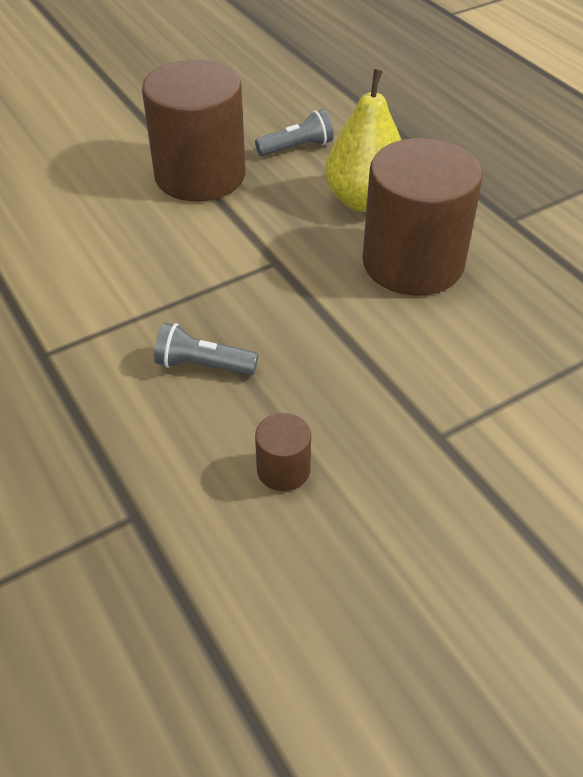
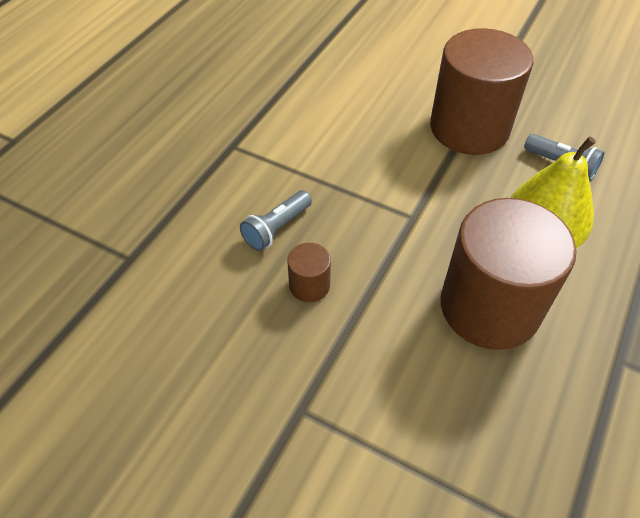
camera: 60 degrees right, 5 degrees up
(203, 365) = (277, 228): grey flashlight -> grey flashlight turned 120 degrees counterclockwise
(283, 470) = (209, 321): brown cylinder -> brown cylinder (309, 285)

